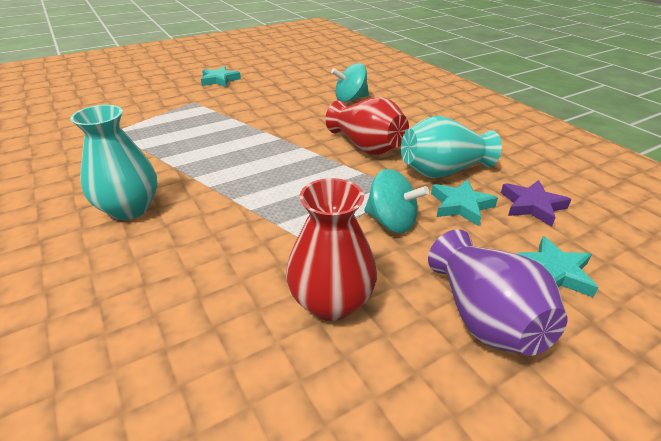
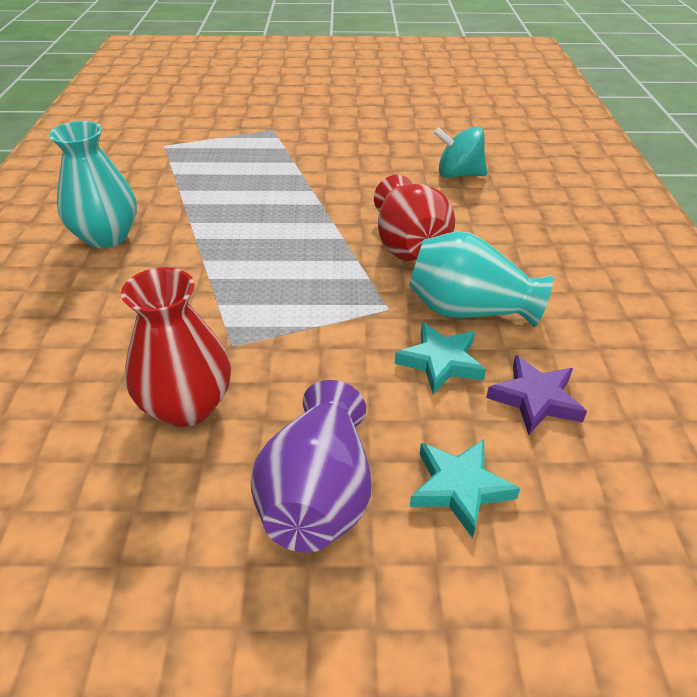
camera: 30 degrees right, 5 degrees up
(219, 80) = (327, 107): turquoise star -> none
(391, 222) = (336, 349): turquoise spinning top -> none

